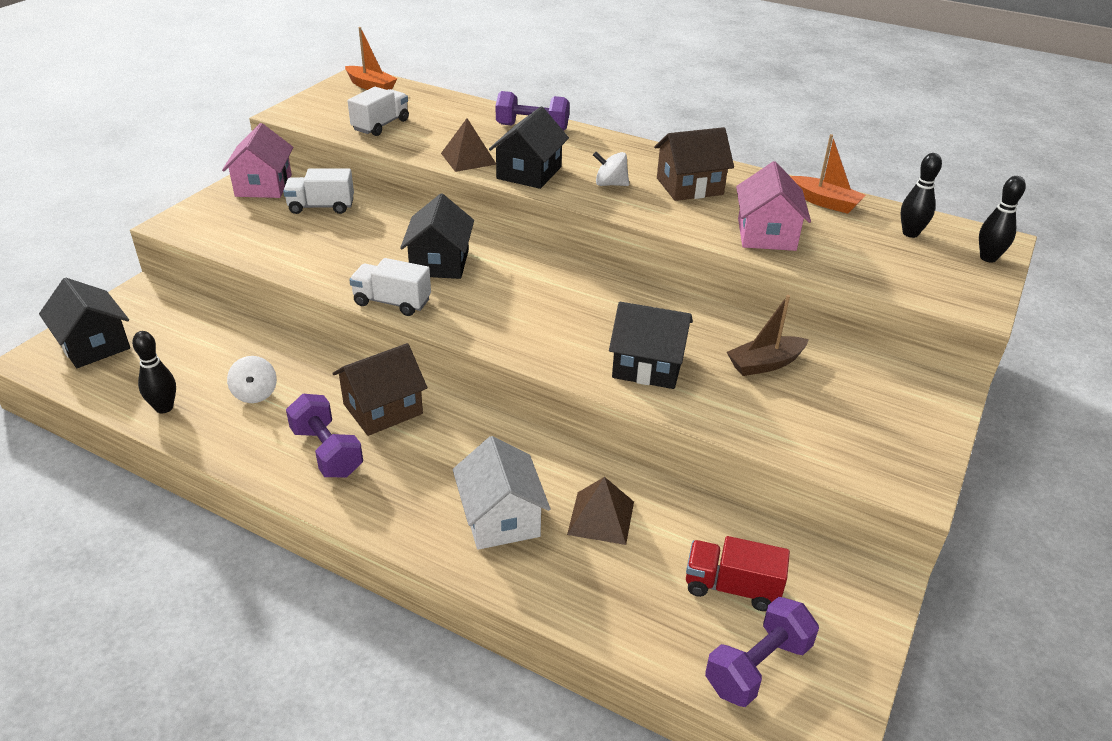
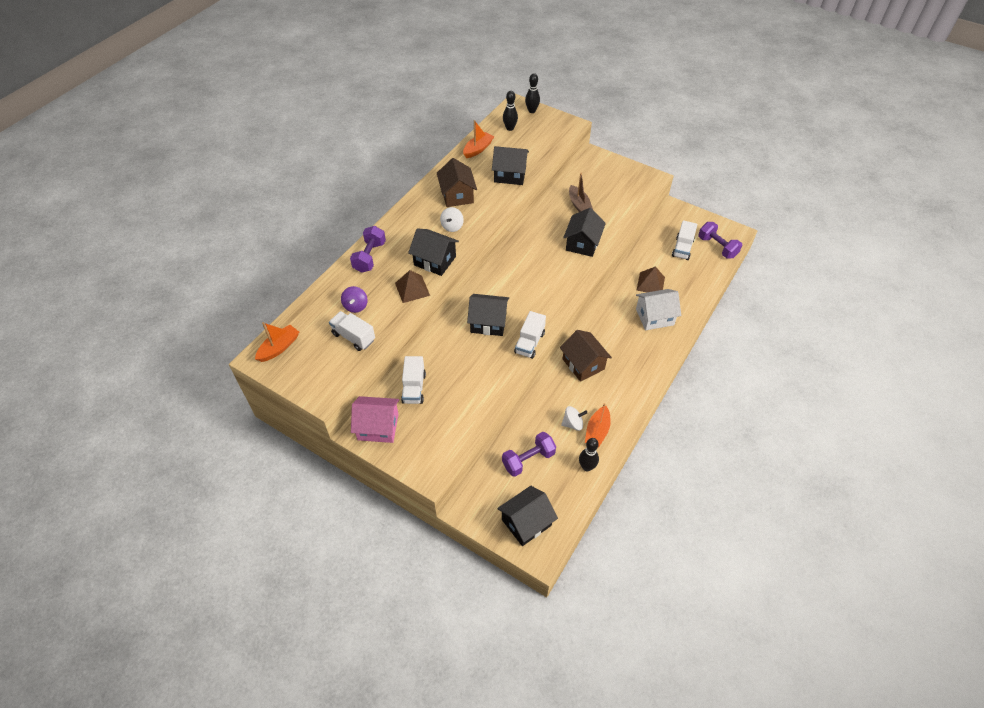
camera: 85 degrees left, 15 degrees up
(231, 422) = (597, 431): none -> orange boat
(327, 452) = (617, 385): purple dumbbell -> purple dumbbell (528, 460)
(436, 123) = (355, 306): none -> purple spinning top
(732, 587) = (682, 248): red truck -> white truck
(766, 234) = (510, 175): pink house -> black house

